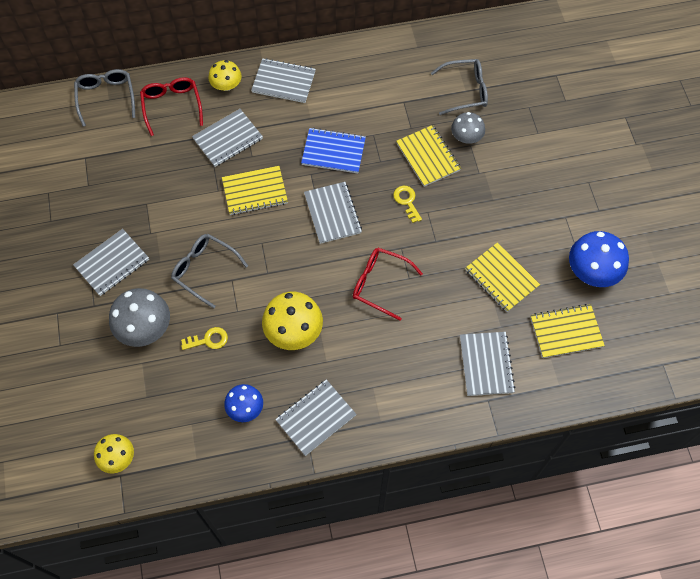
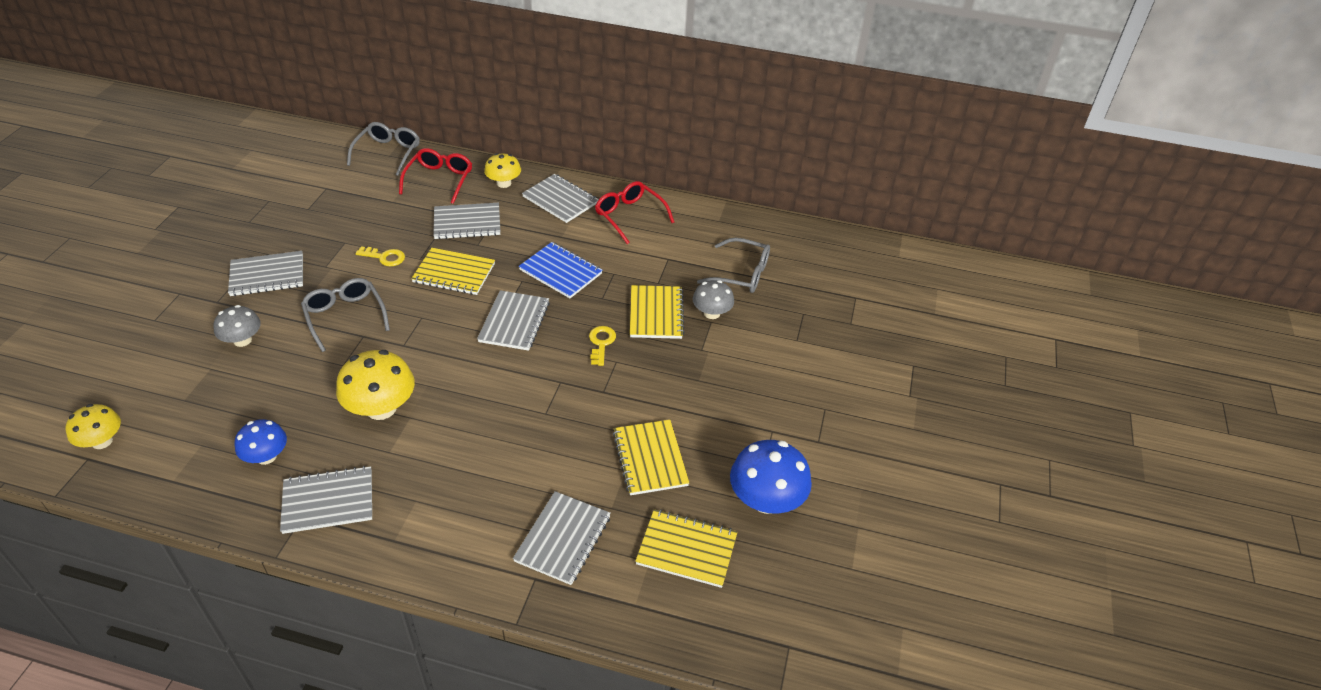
camera: 25 degrees right, 20 degrees down
(144, 328) = (242, 340): grey mushroom -> grey mushroom, size x0.62
(208, 340) = (291, 377): yellow key -> yellow key (384, 257)
(380, 284) = (509, 405): red glasses -> red glasses (629, 216)

